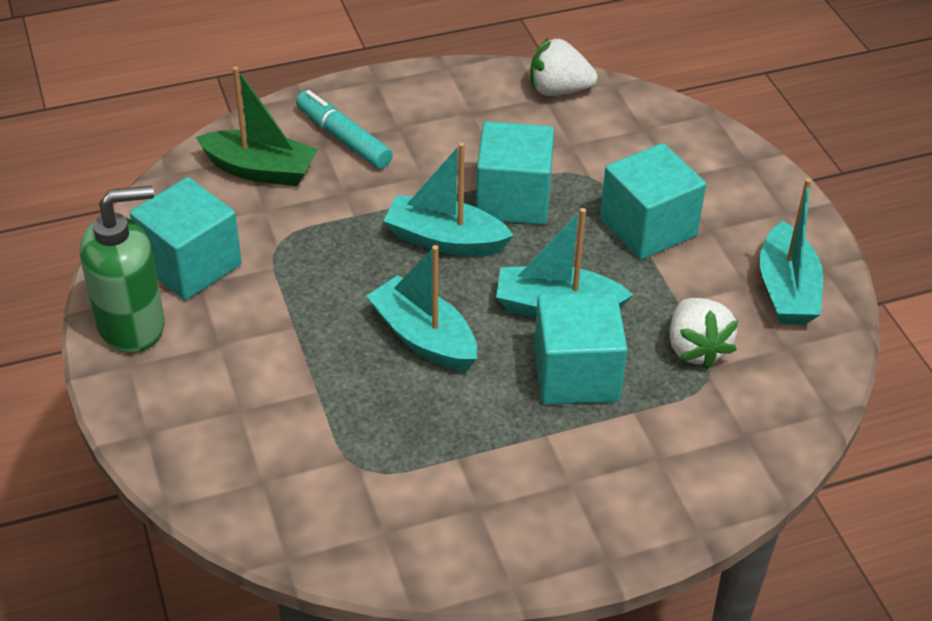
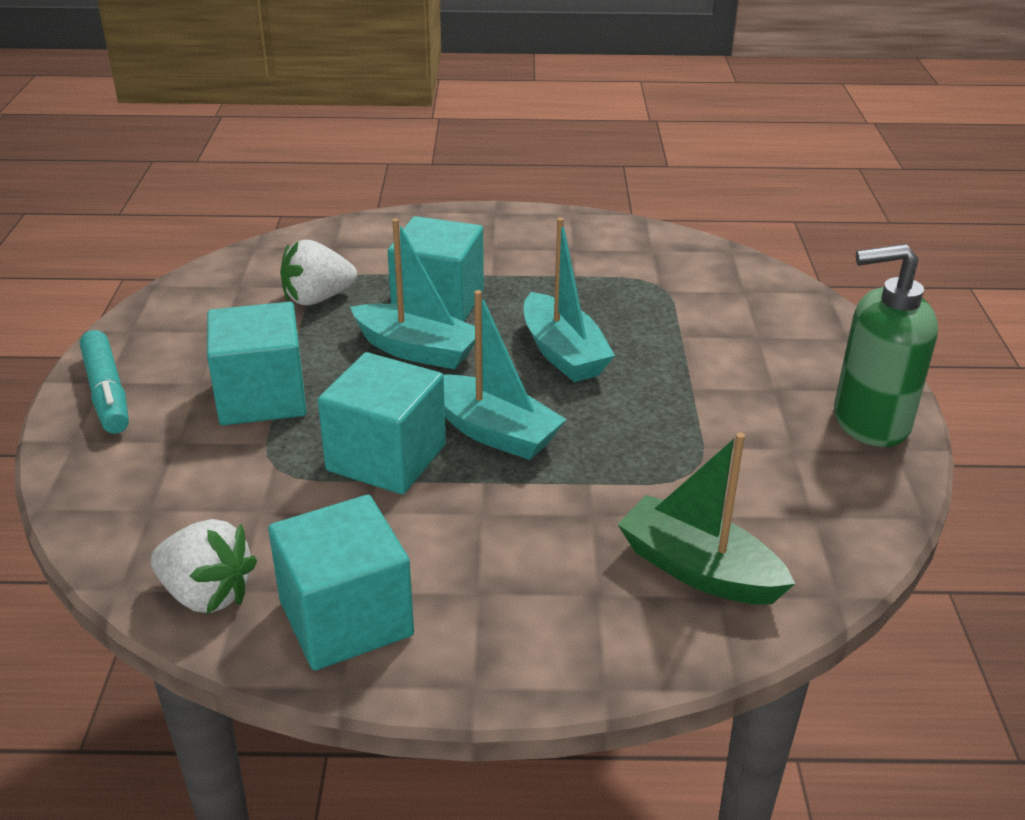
camera: 160 degrees left, 10 degrees down
(190, 265) = (803, 468): turquoise cube -> turquoise cube (346, 618)
(343, 138) = (565, 591): turquoise marker -> turquoise marker (107, 393)
(696, 348) = (317, 298): white strawberry -> white strawberry turned 120 degrees counterclockwise
(786, 290) = (188, 320): turquoise boat -> none

